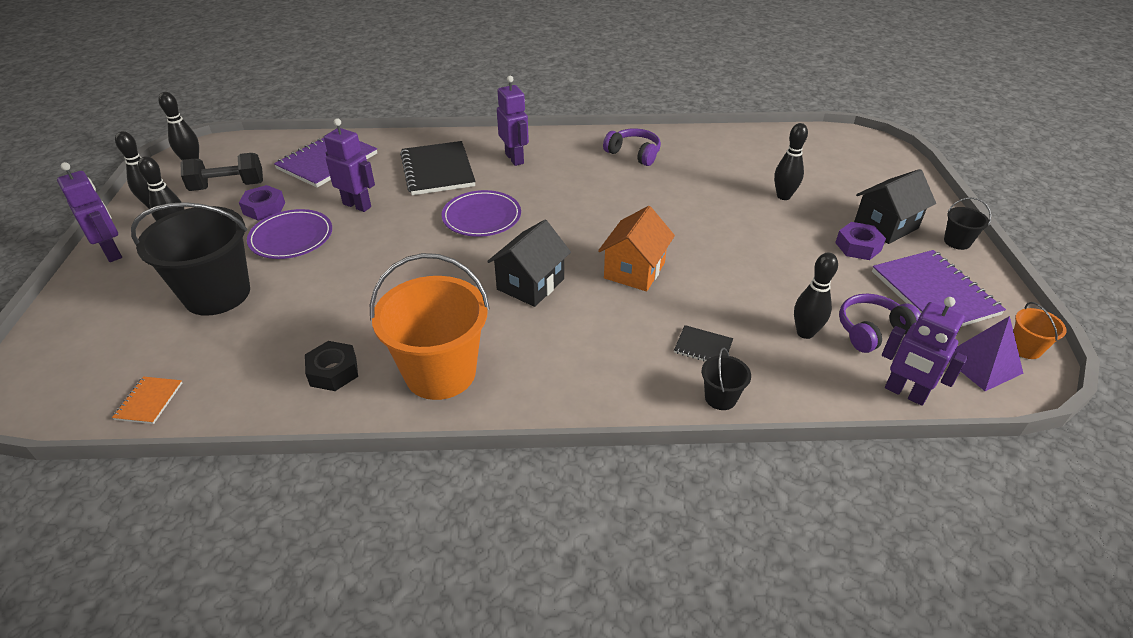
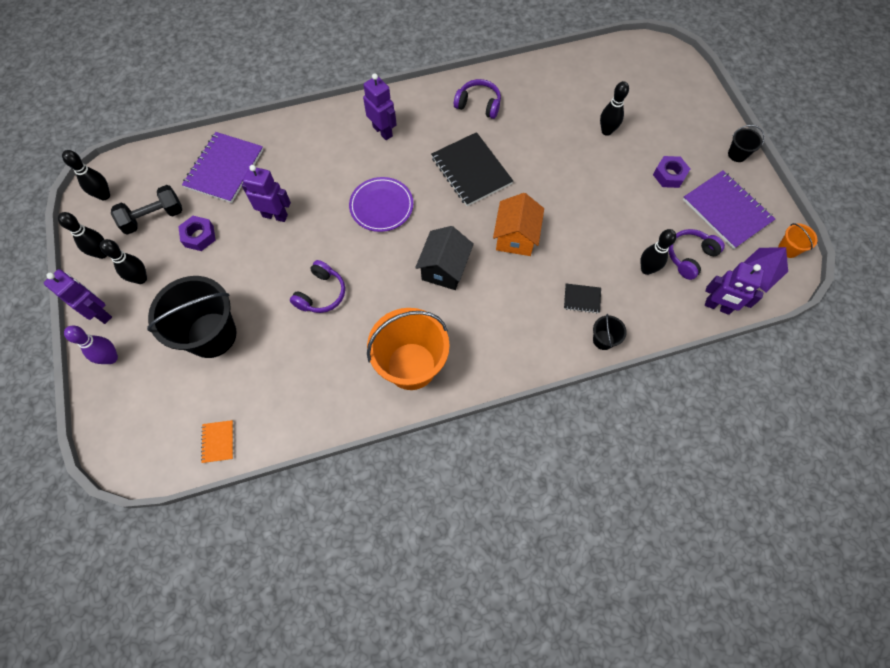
camera: 15 degrees left, 25 degrees up
(92, 293) = (111, 358): none -> purple bowling pin
(291, 237) = (239, 263): purple plate -> none
(333, 371) = (336, 384): black nut -> none
(367, 280) = (321, 294): none -> purple headphones
(437, 170) = (324, 159): black notebook -> black notebook (471, 170)
(885, 226) = (686, 148): black house -> none

